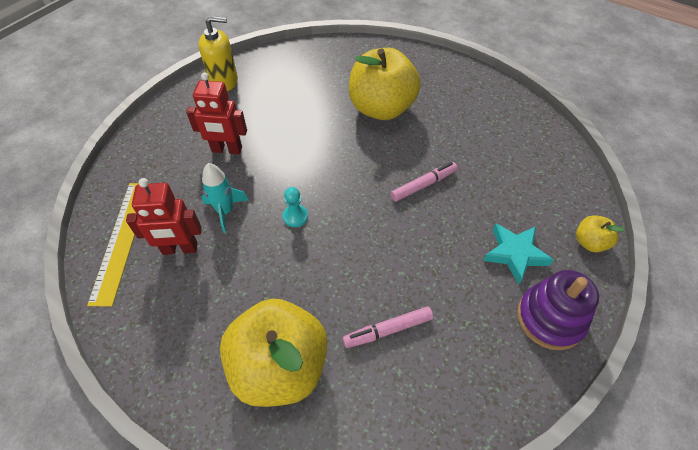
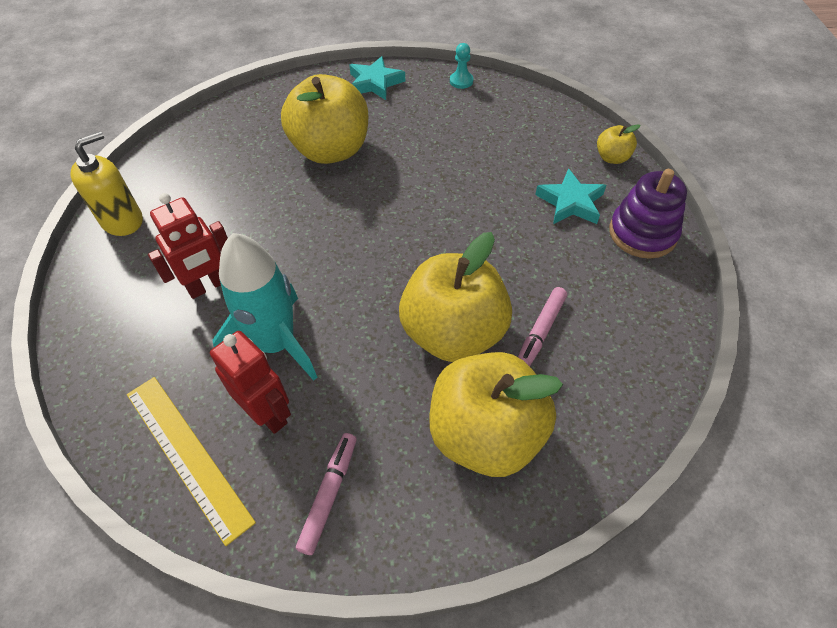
camera: 40 degrees left, 0 degrees up
(180, 249) = (268, 413): red robot -> red robot turned 90 degrees counterclockwise
(225, 211) = (276, 344): turquoise rocket -> turquoise rocket, size x1.74
(295, 216) = (355, 299): turquoise pawn -> turquoise pawn (461, 81)
(331, 284) = (453, 333): none -> yellow apple
(424, 185) = (442, 194): pink marker -> pink marker (329, 494)
(459, 78) = (375, 83): none -> turquoise star

